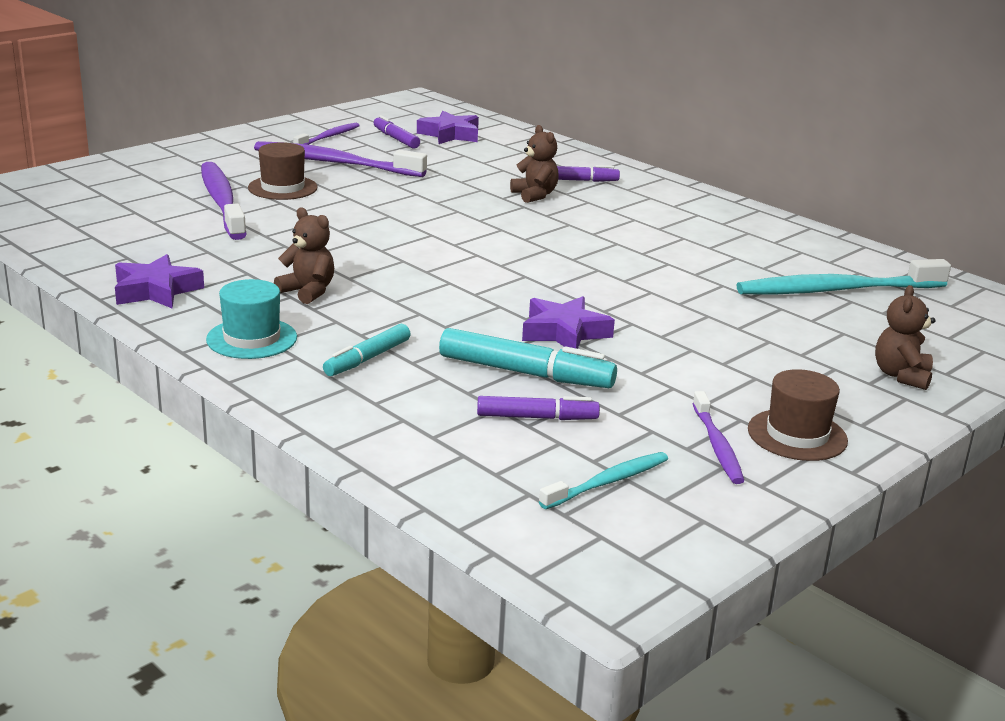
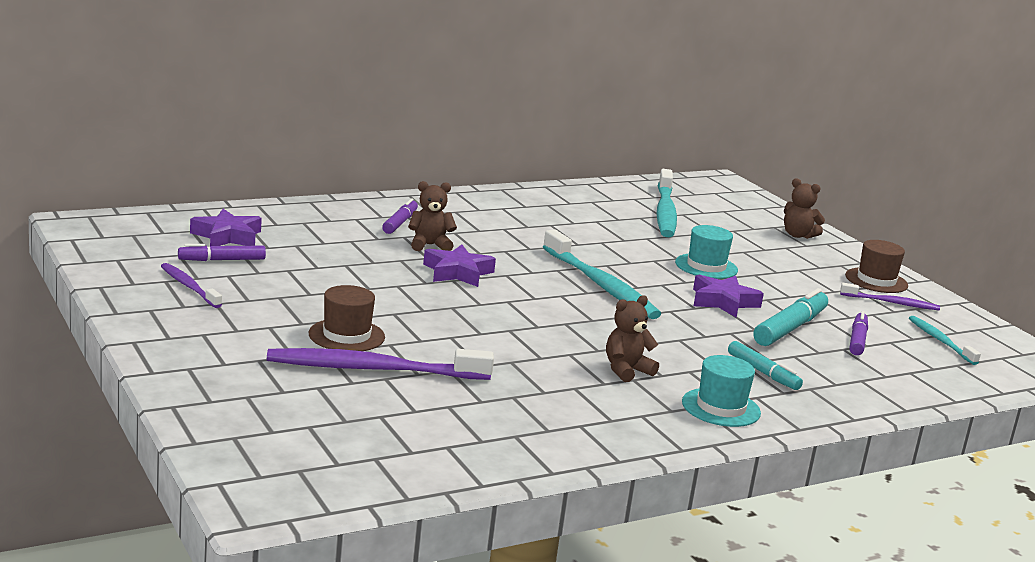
camera: 75 degrees left, 5 degrees down
(156, 290) = (607, 432): purple star -> purple star (457, 272)
(335, 163) = (283, 299): purple toothbrush -> none
(530, 269) = (600, 285): none -> turquoise toothbrush
(673, 319) = (706, 266): none -> turquoise hat

